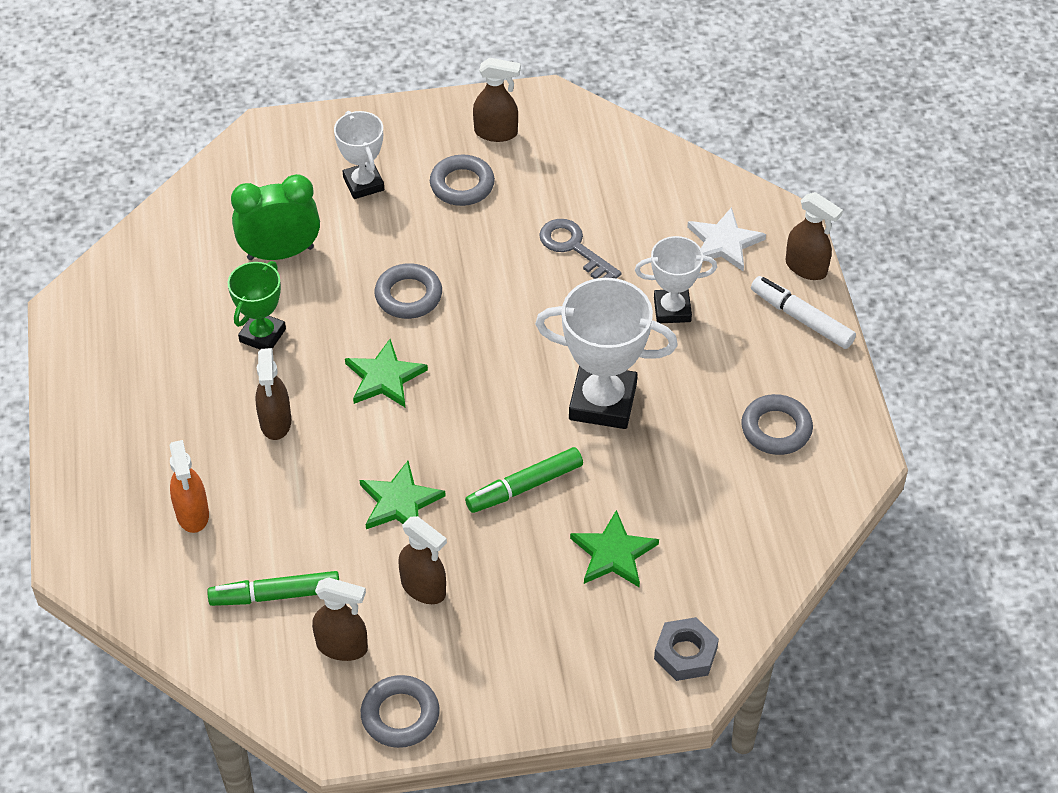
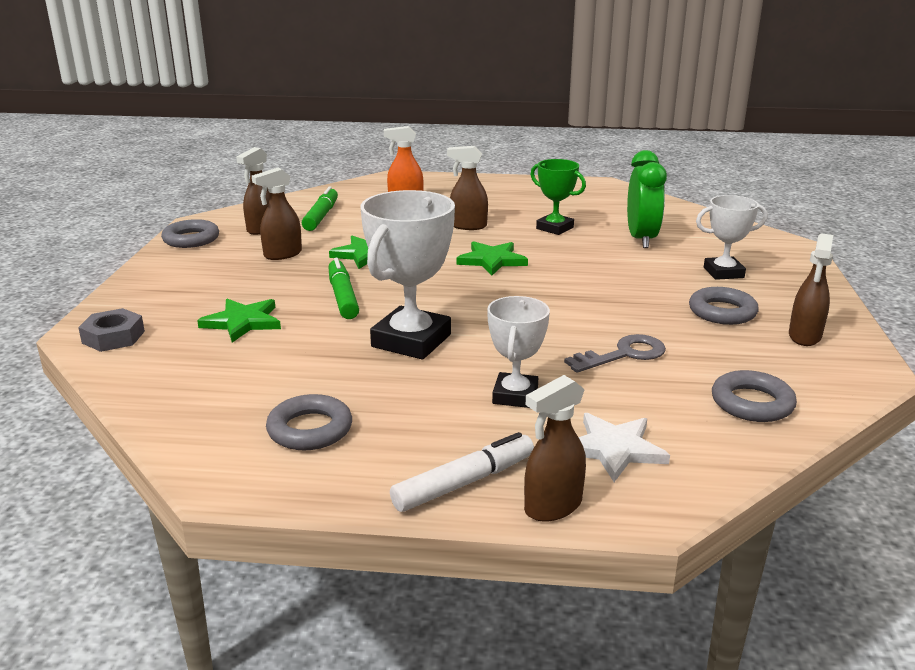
camera: 105 degrees right, 25 degrees down
(408, 295) = (579, 277): grey ring -> grey ring (752, 403)

